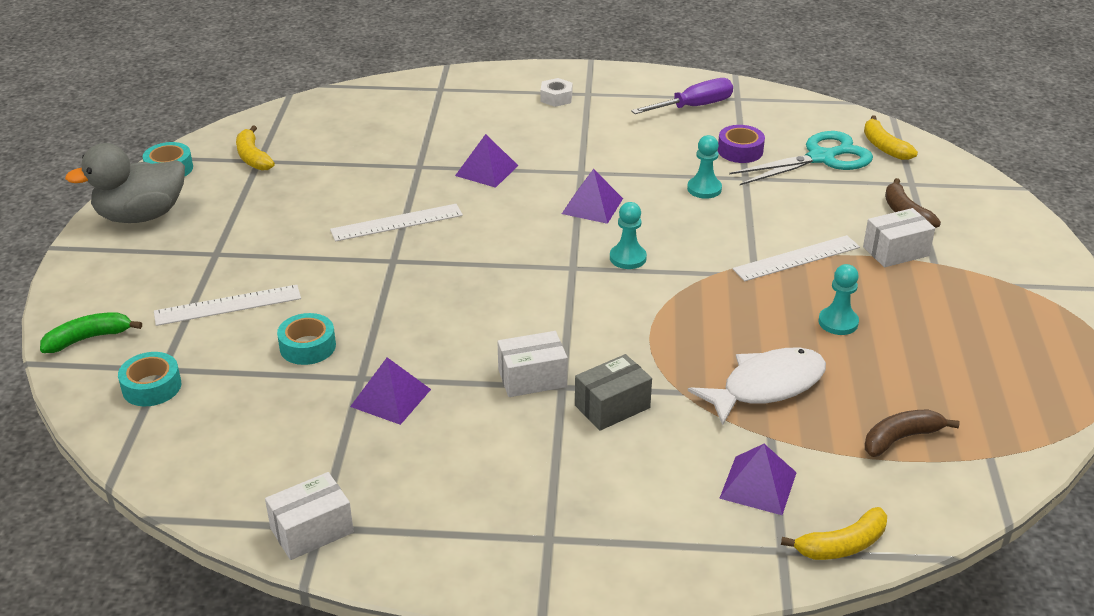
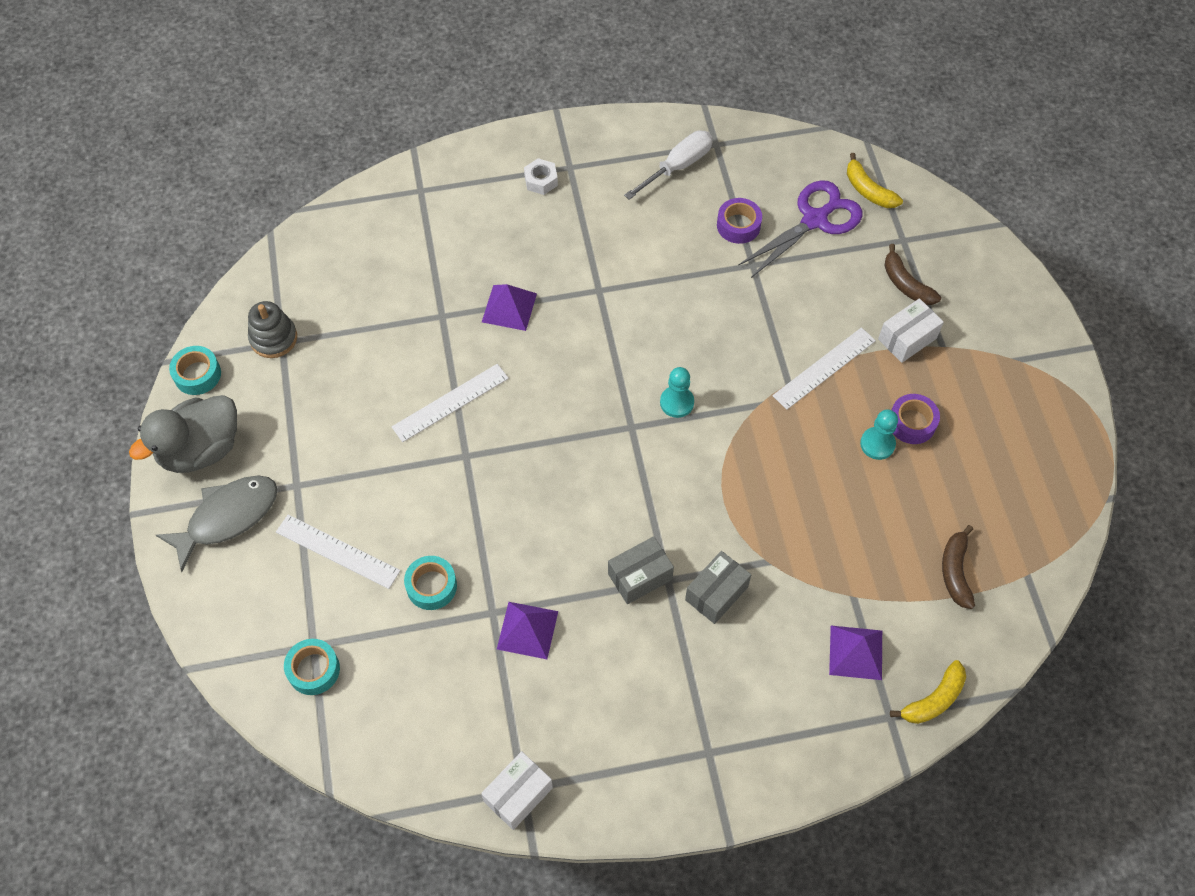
camera: 15 degrees left, 25 degrees up
(88, 338) = (228, 625): green banana -> none
(137, 264) = (228, 517): none -> grey fish
(228, 305) = (337, 551): white ruler -> white ruler turned 60 degrees clockwise
(253, 157) = (273, 338): yellow banana -> grey stacking toy
(532, 378) = (640, 576): white box -> grey box
(592, 206) = (624, 337): purple pyramid -> none
(693, 107) = (677, 166): purple screwdriver -> white screwdriver
(704, 189) = (719, 289): turquoise pawn -> none
(766, 386) = (836, 537): white fish -> none
(821, 158) = (815, 220): turquoise scissors -> purple scissors
(882, 313) = (912, 423): none -> purple tape
(901, 438) = (955, 571): brown banana -> brown banana turned 45 degrees counterclockwise

